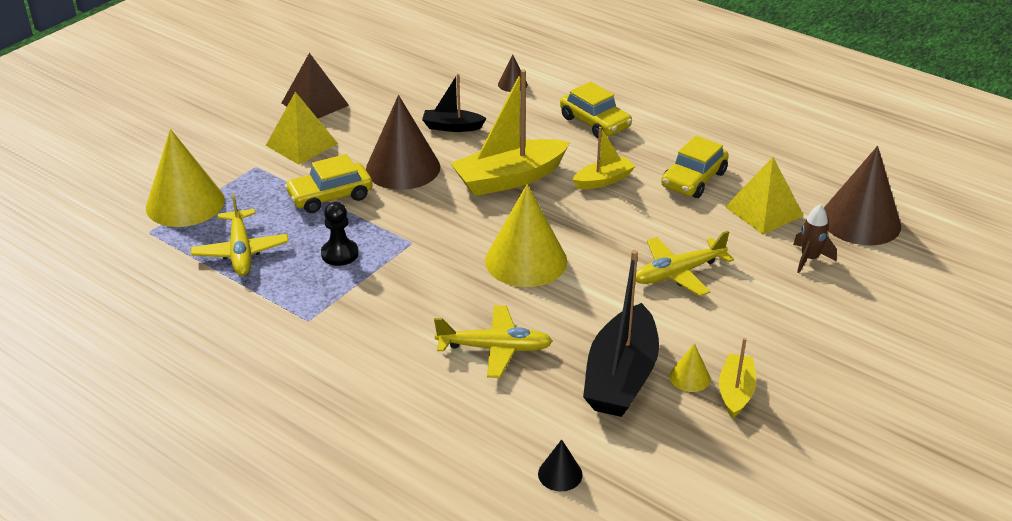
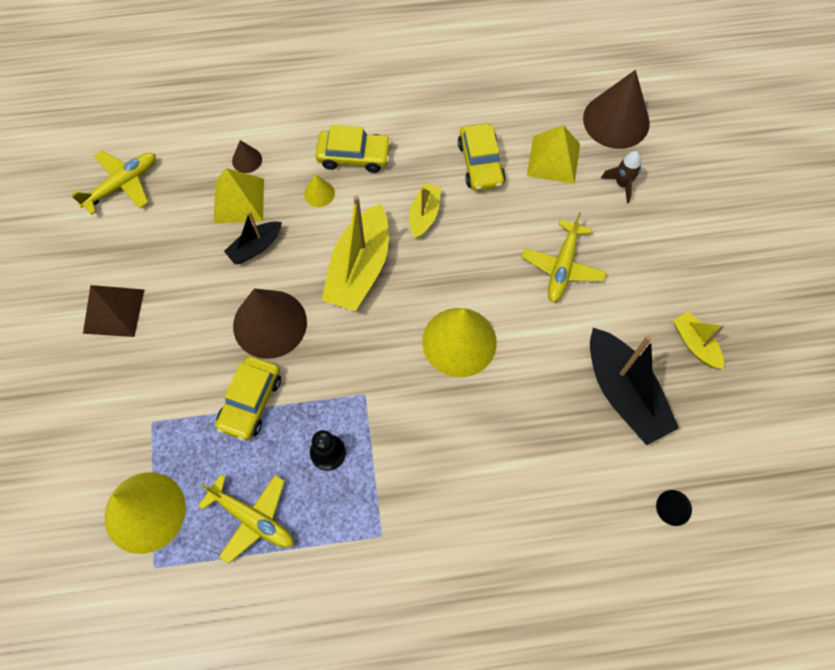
camera: 45 degrees left, 30 degrees up
(301, 144) = (159, 366): yellow pyramid -> yellow pyramid (239, 200)
(494, 348) = (527, 442): yellow plane -> yellow plane (122, 185)
(689, 377) = (660, 356): yellow cone -> yellow cone (319, 193)

